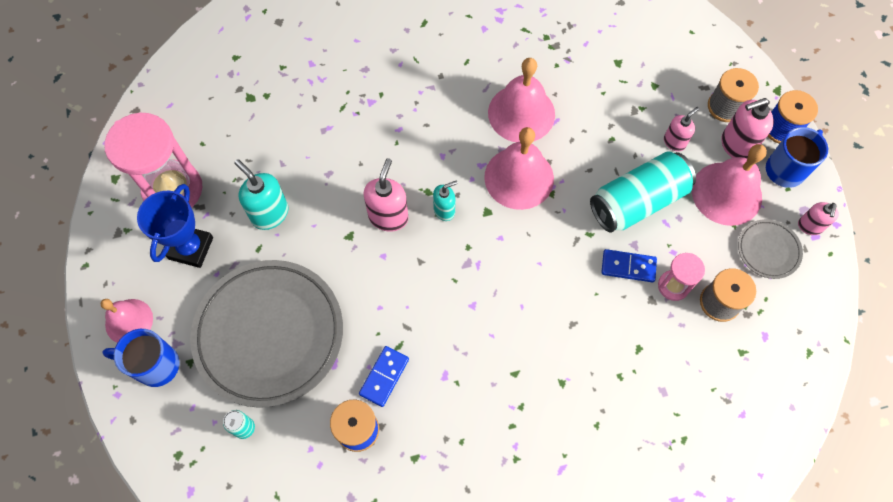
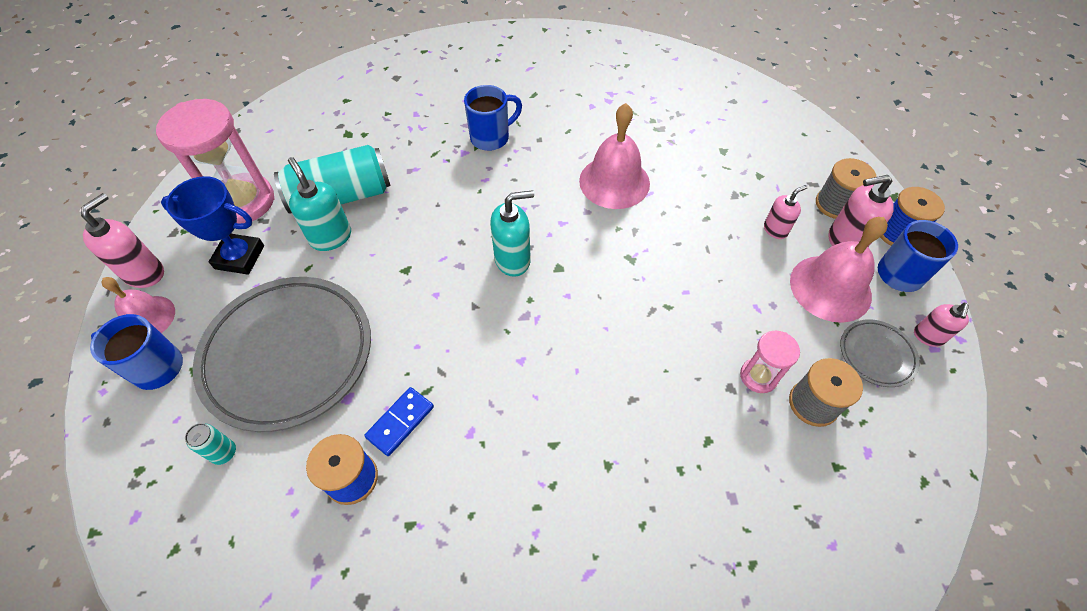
camera: 10 degrees right, 10 degrees down
(191, 248) = (239, 257): blue trophy -> blue trophy turned 75 degrees clockwise
(388, 217) = (452, 257): pink soap dispenser -> pink soap dispenser (145, 273)
(393, 81) = (491, 138): none -> blue mug
(444, 210) = (513, 260): turquoise soap dispenser -> turquoise soap dispenser, size x1.59
(519, 178) = (600, 240): pink bell -> none
(628, 266) = (707, 347): blue domino -> none
(638, 201) = (727, 282): turquoise can -> turquoise can (341, 196)

